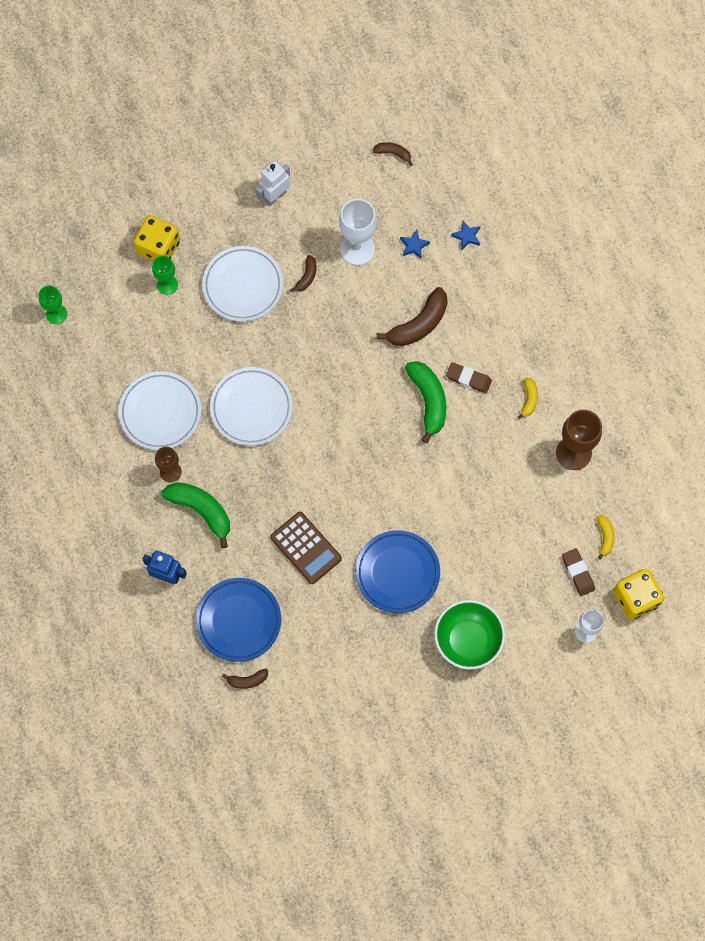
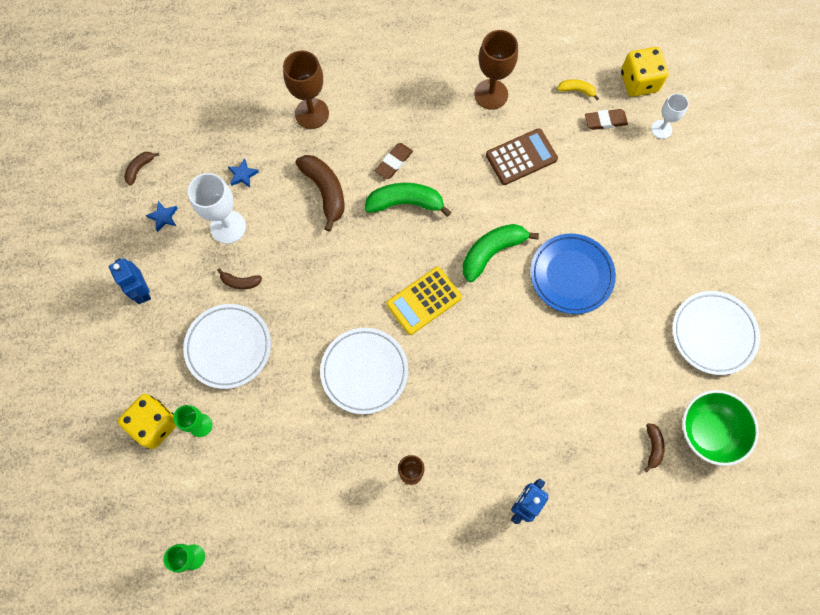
camera: 75 degrees left, 0 degrees up
(160, 412) = (342, 467): white plate -> white plate (713, 334)
(201, 510) = (461, 450): green banana -> green banana (492, 252)
(239, 621) = (588, 440): blue plate -> none
(275, 196) = (142, 291): white robot -> blue robot
(306, 277) = (240, 282): brown banana -> brown banana turned 150 degrees clockwise
(306, 548) = (526, 355): brown calculator -> brown calculator (521, 157)
(333, 443) = (424, 301): none -> yellow calculator
(467, 236) = (250, 126): blue star -> blue star (164, 217)
(467, 640) = (650, 230): green bowl -> green bowl (708, 431)
(498, 288) = (312, 113): none -> brown goblet
(529, 399) = (429, 117): yellow banana -> none

